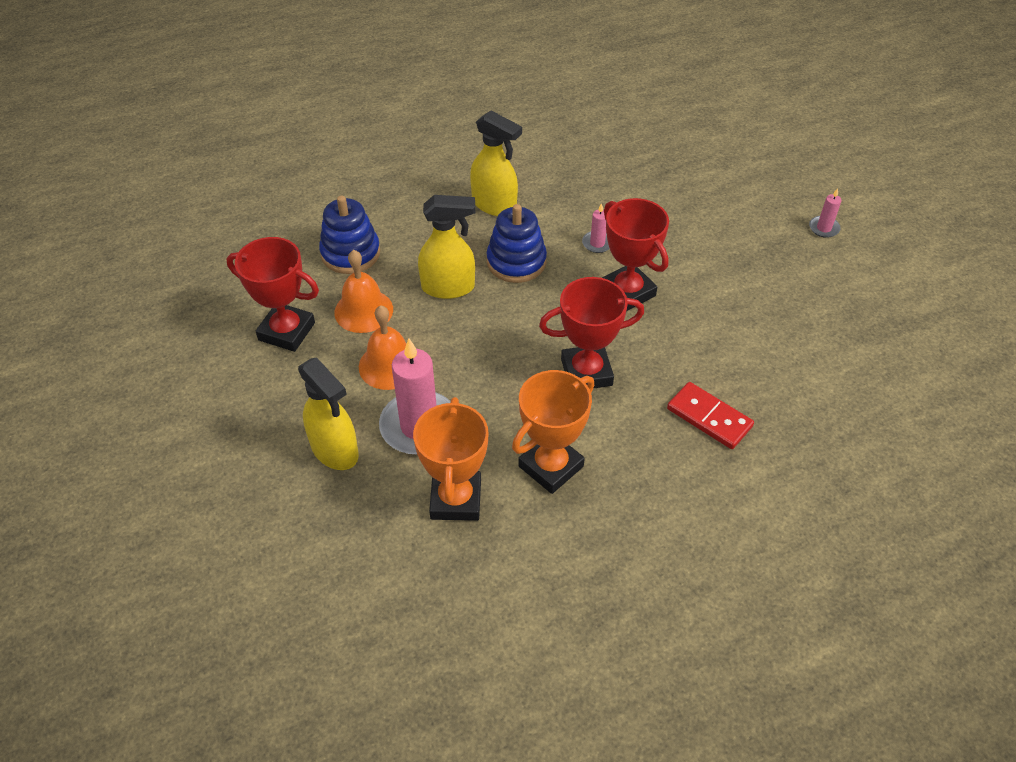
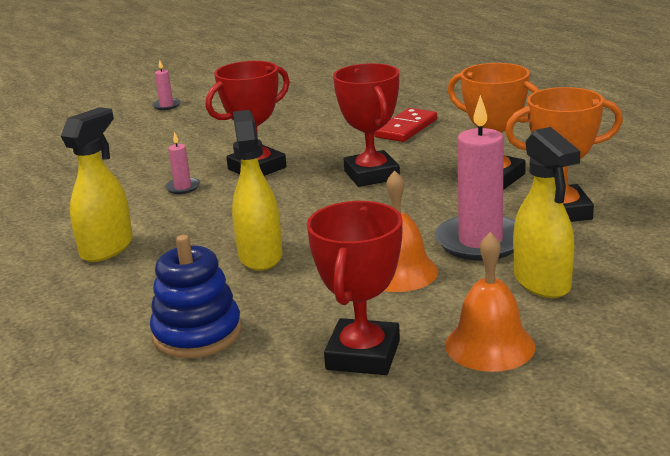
camera: 95 degrees left, 25 degrees down
(335, 450) = (542, 282): yellow spray bottle -> yellow spray bottle turned 120 degrees clockwise
(363, 310) = (310, 304): orange bell -> orange bell (489, 345)
(516, 262) = (213, 224): blue stacking toy -> none

